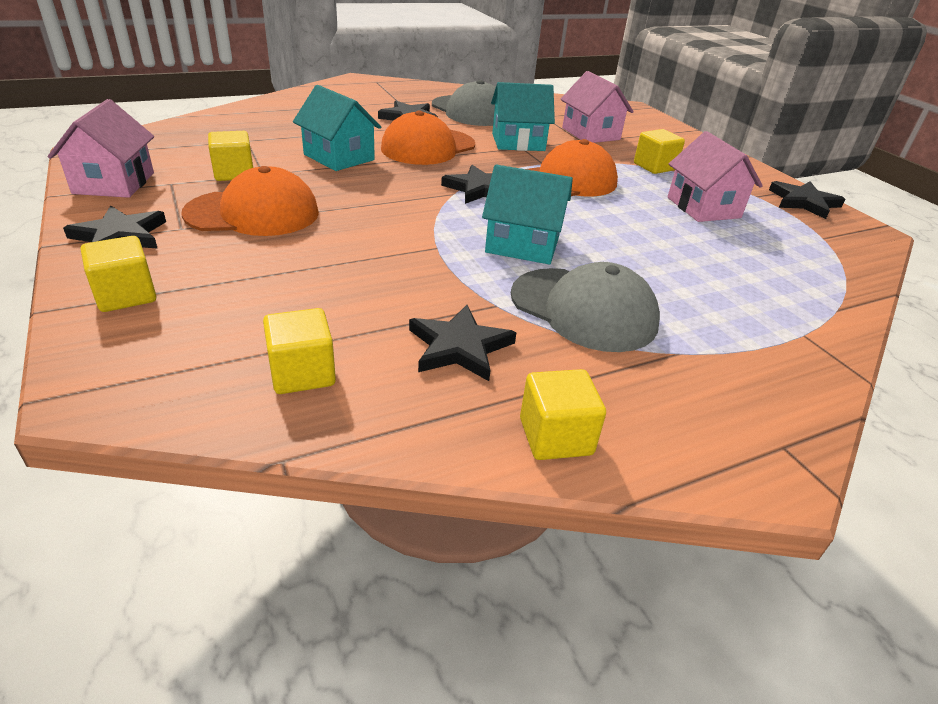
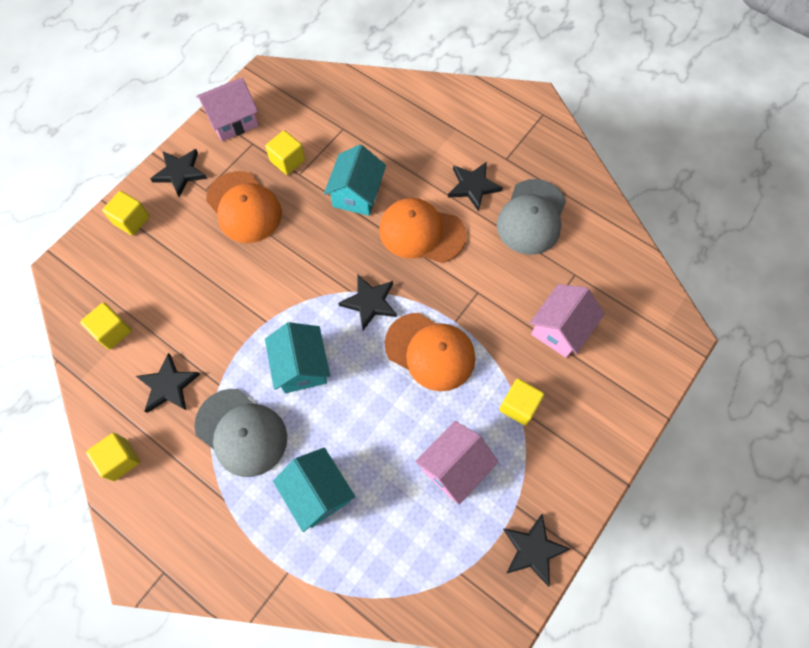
camera: 65 degrees right, 30 degrees up
(518, 142) = (486, 284): turquoise house -> turquoise house (317, 493)
(583, 309) = (241, 432): grey cap -> grey cap turned 60 degrees counterclockwise

